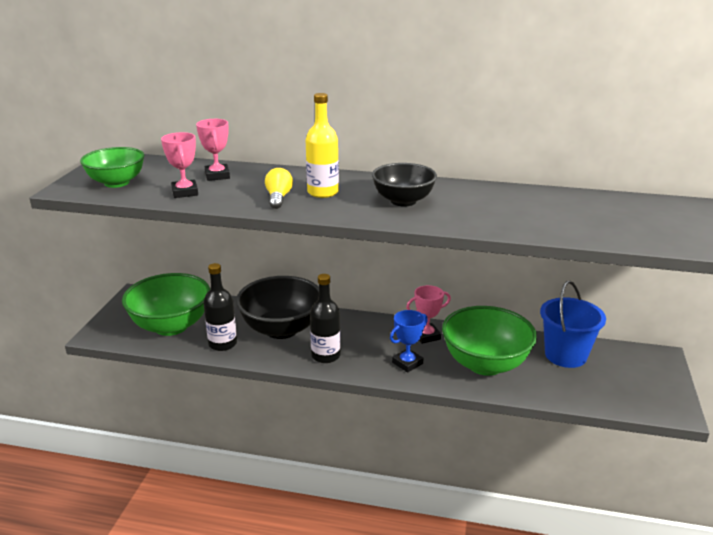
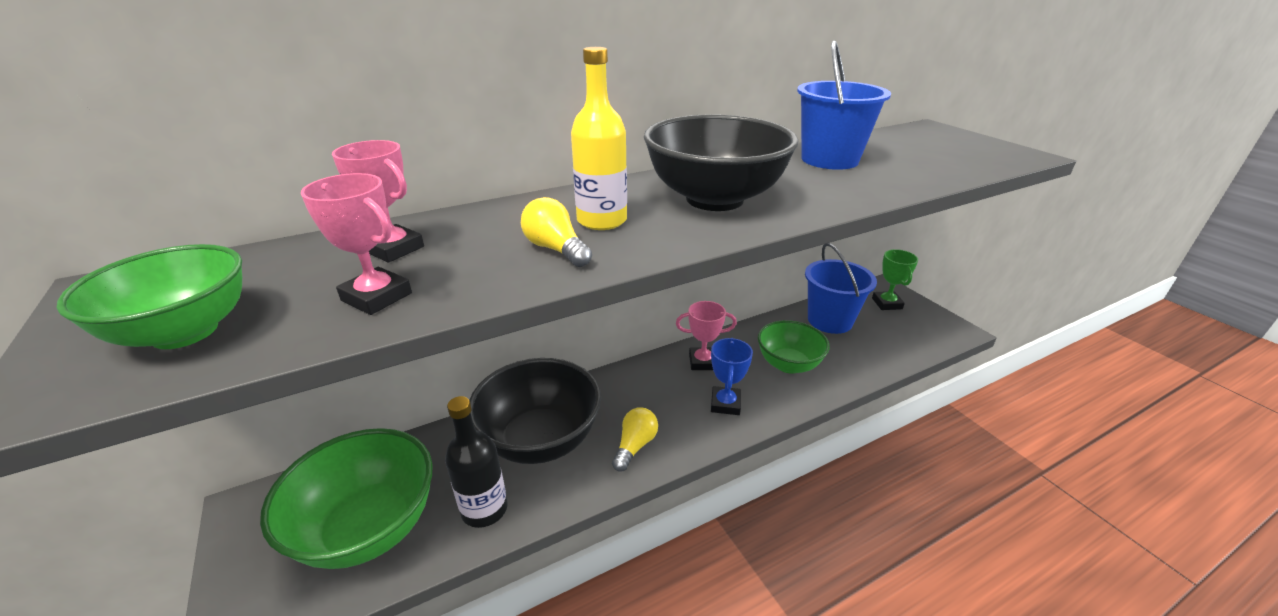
camera: 40 degrees left, 5 degrees up
(325, 356) = (635, 446): black bottle -> yellow light bulb
(403, 201) = (714, 199): black bowl -> black bowl, size x1.55
(426, 336) = (702, 362): pink trophy -> pink trophy turned 60 degrees clockwise
(485, 364) = (788, 364): green bowl -> green bowl, size x0.64
(537, 202) = (829, 160): none -> blue bucket
(641, 367) = (887, 303): none -> green trophy

